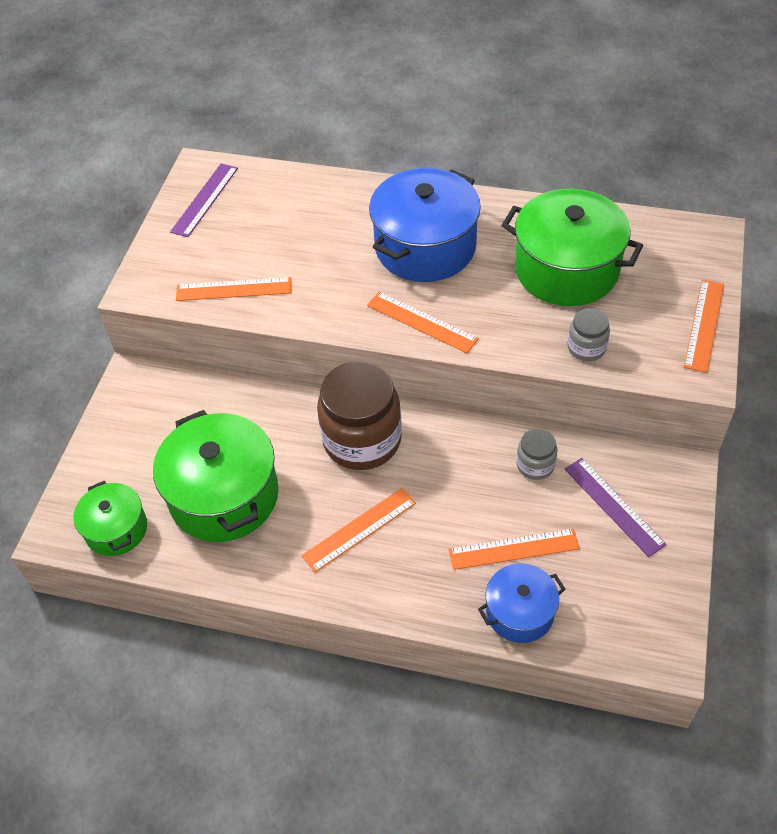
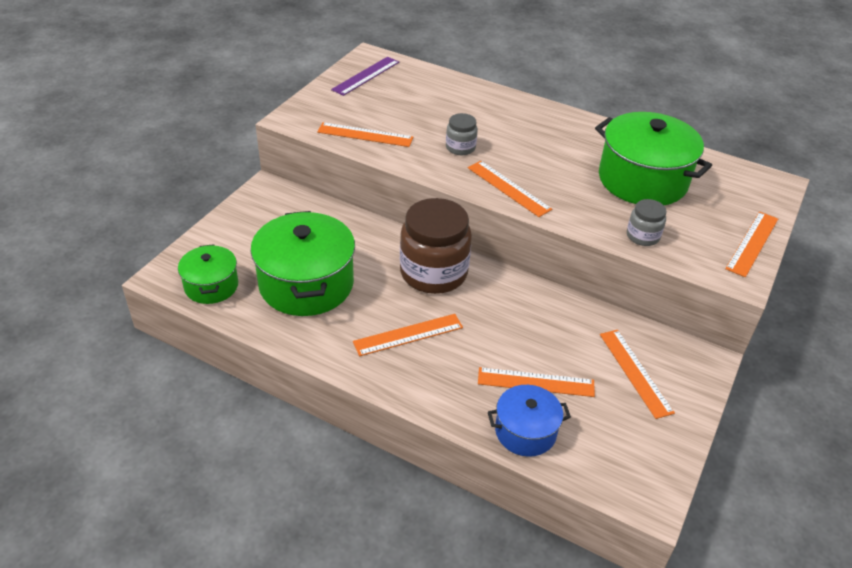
camera: 10 degrees right, 10 degrees down
(425, 247) = (529, 141): blue pot -> none
(535, 465) = (575, 325): grey jar -> grey jar (460, 147)
(614, 506) = (635, 372): purple ruler -> orange ruler

